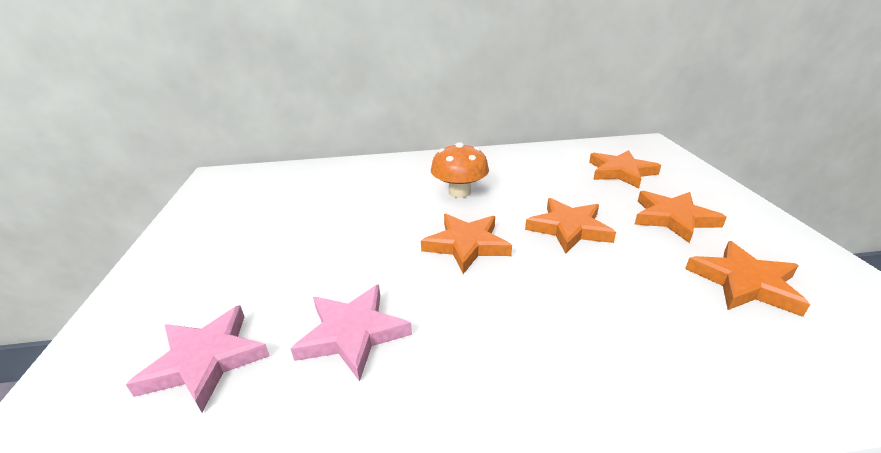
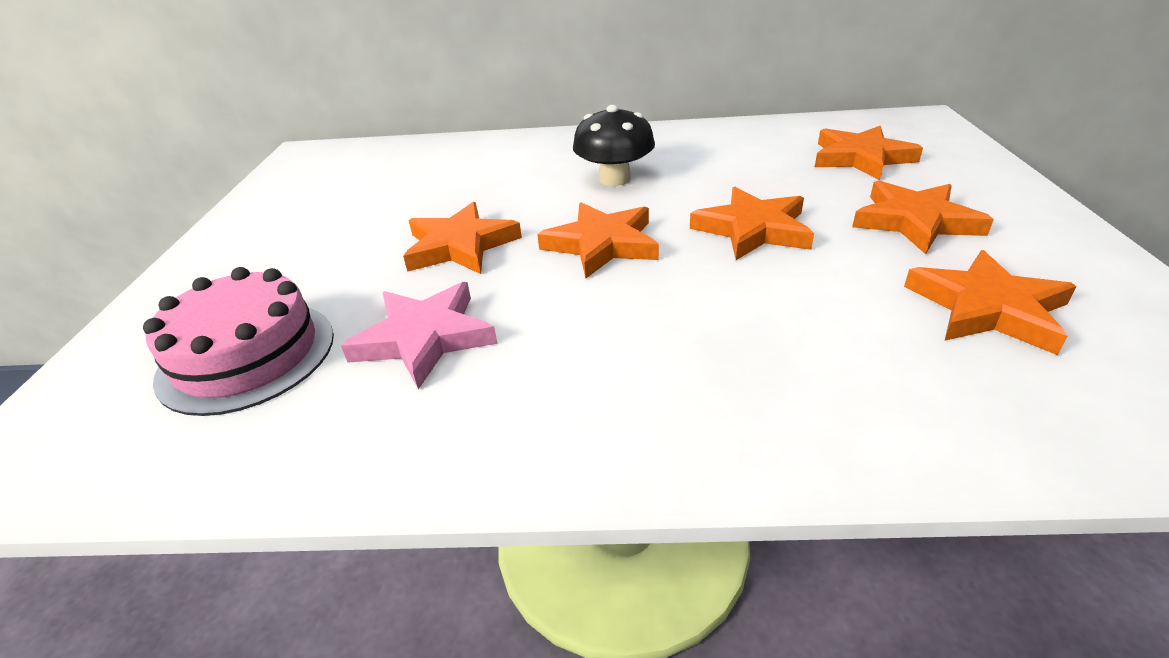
camera: 10 degrees right, 5 degrees up
(206, 360) = (247, 355): pink star -> pink cake
(360, 250) = (460, 245): none -> orange star
(459, 192) = (614, 179): orange mushroom -> black mushroom

